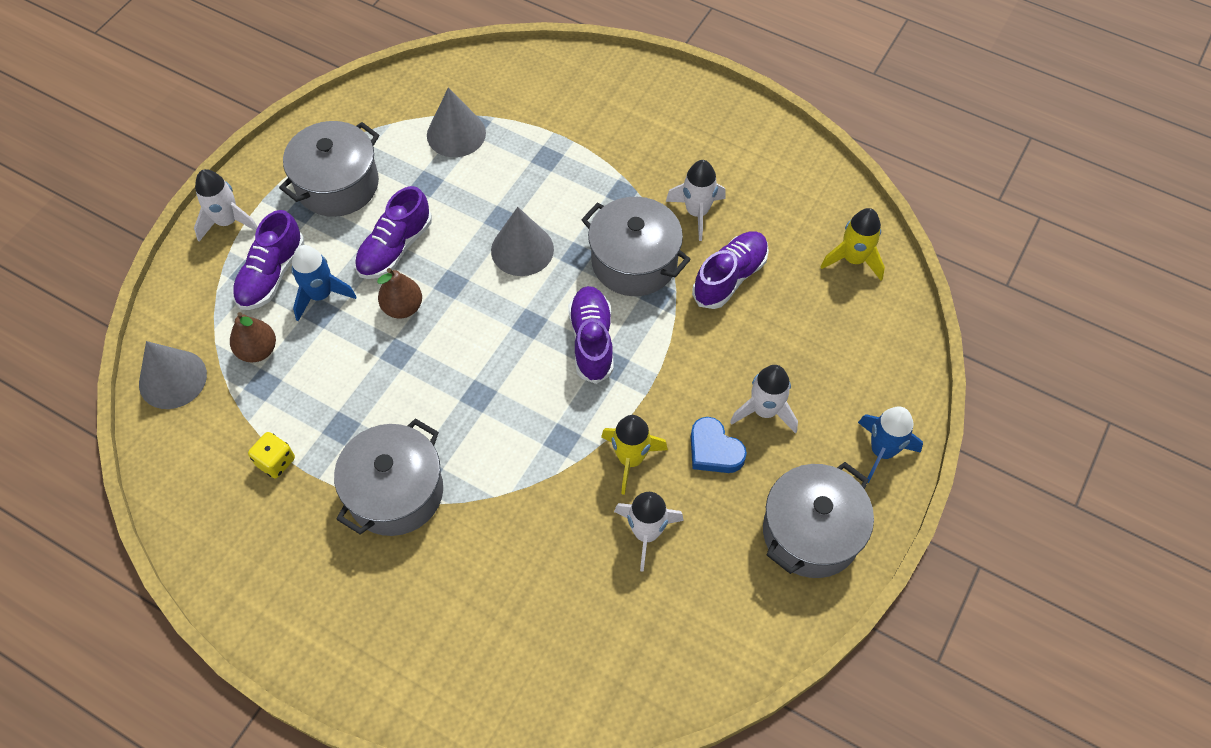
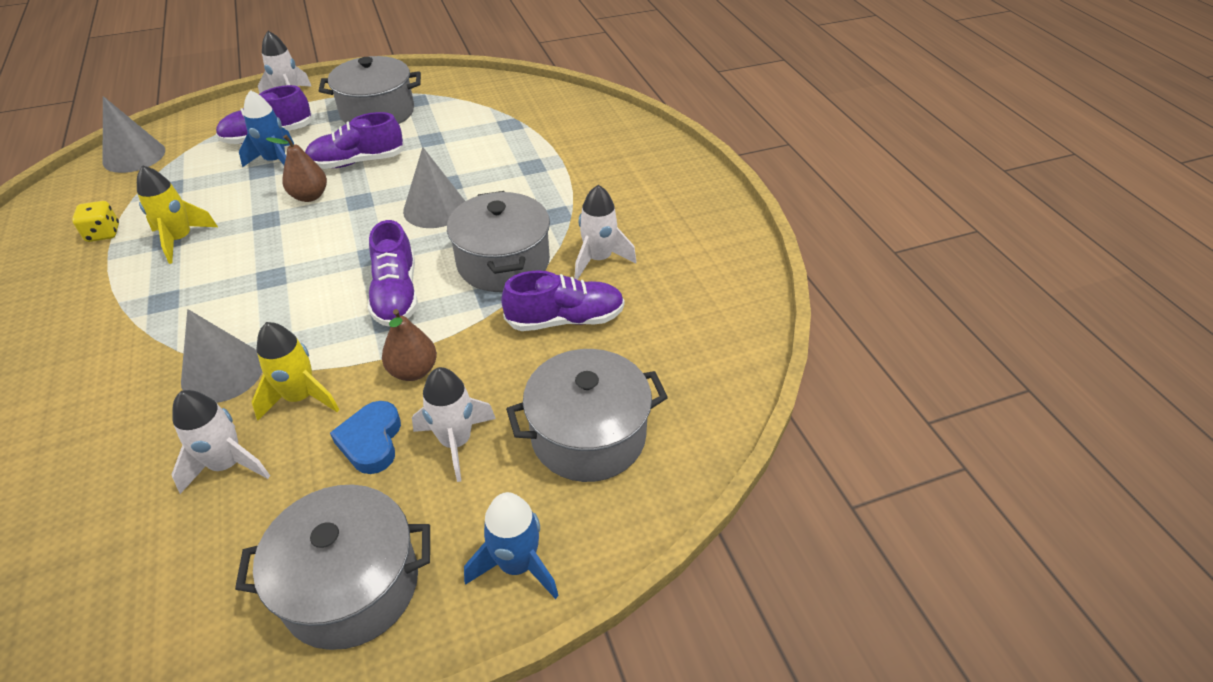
camera: 40 degrees right, 15 degrees down
(258, 350) = (197, 169): brown pear -> brown pear (413, 371)
(395, 492) = (129, 300): grey pot -> grey pot (588, 435)
(456, 134) = (490, 123): grey cone -> grey cone (222, 372)
(591, 341) = (396, 294): purple shoe -> purple shoe turned 135 degrees clockwise
(853, 259) = (698, 375): yellow rocket -> yellow rocket (180, 240)

